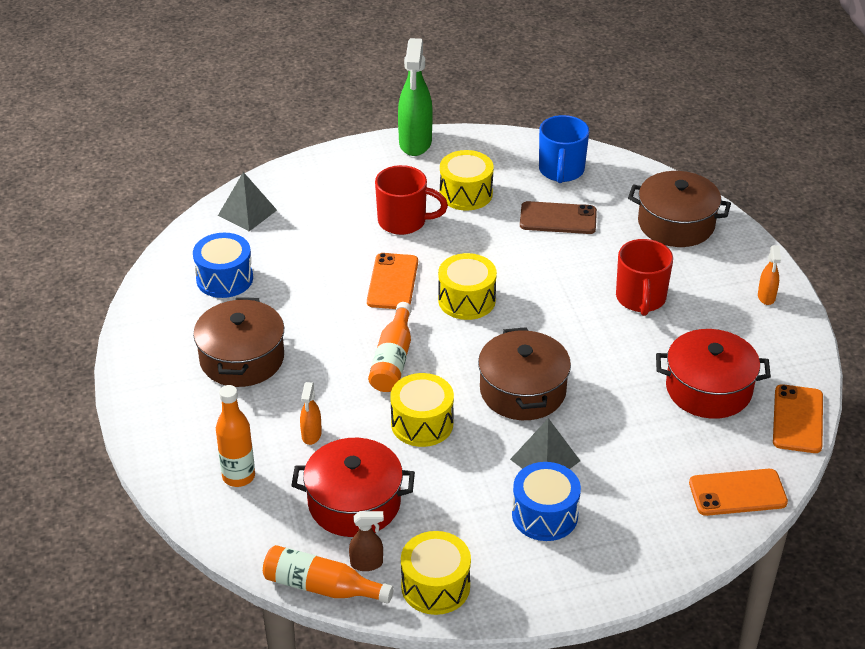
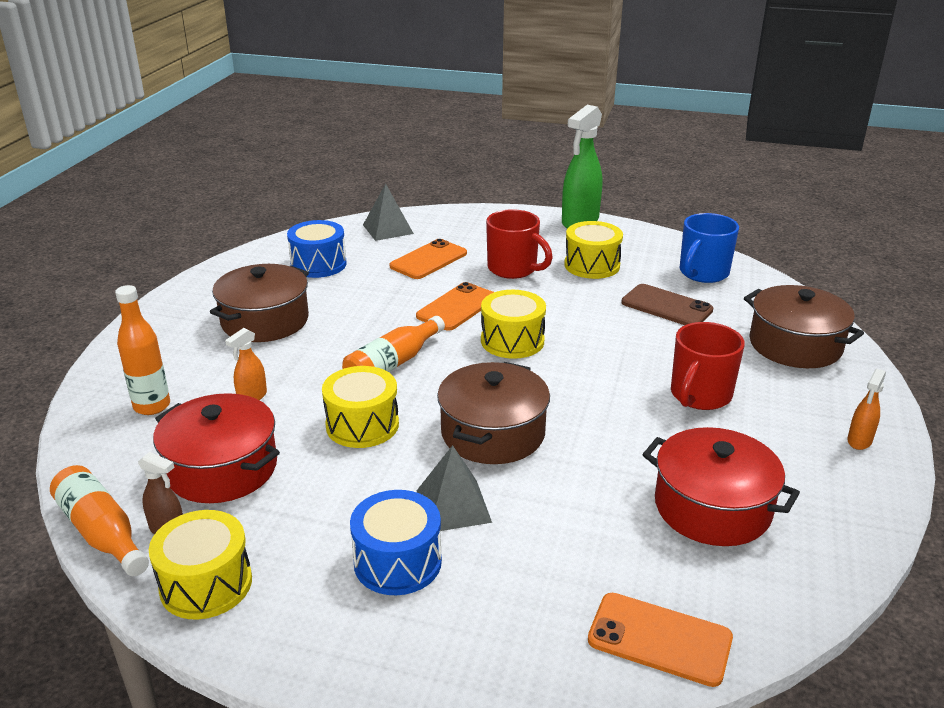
camera: 30 degrees right, 10 degrees down
(797, 419) = (811, 584): orange phone -> orange phone (428, 260)

